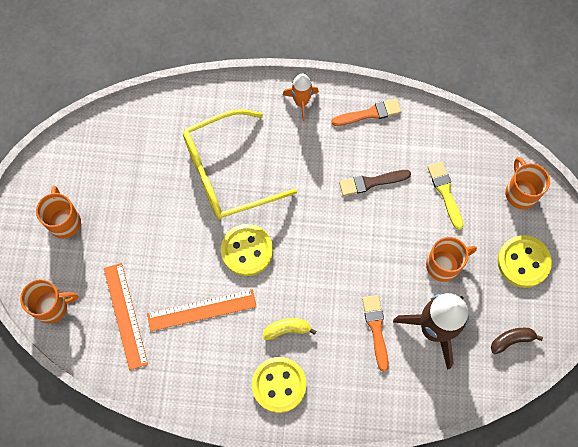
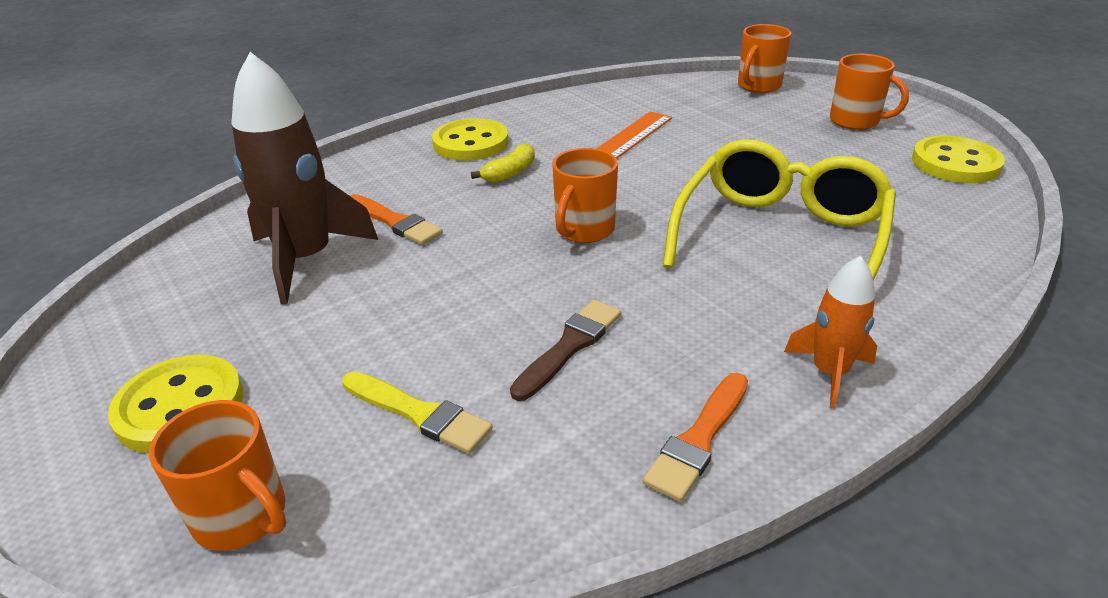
camera: 140 degrees right, 35 degrees down
(125, 315) = (688, 109): orange ruler -> none
(247, 250) = (643, 196): yellow button -> yellow button (955, 163)
(444, 265) = (342, 324): orange mug -> orange mug (584, 230)
(511, 340) = (160, 308): brown banana -> none

